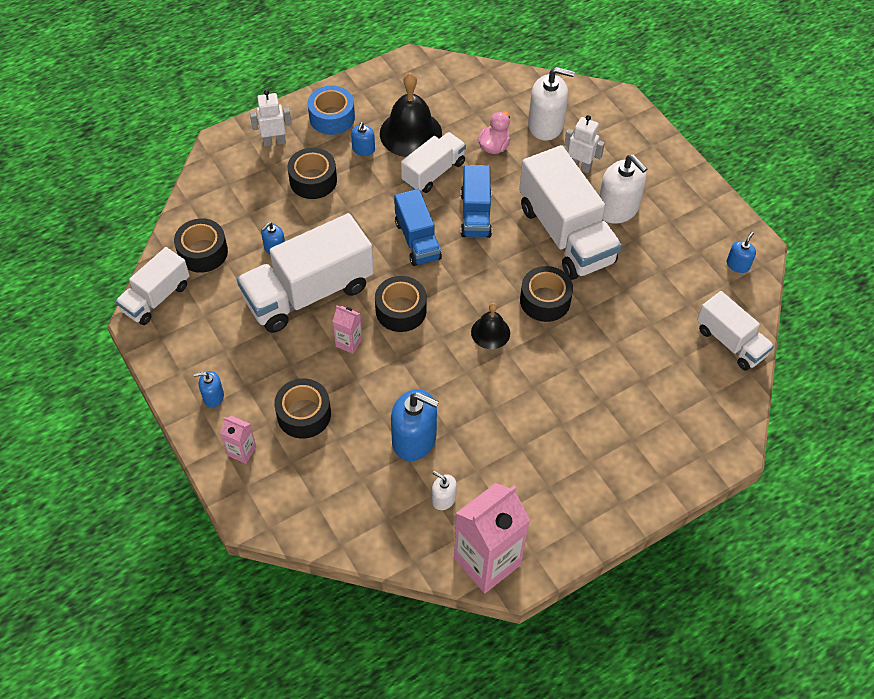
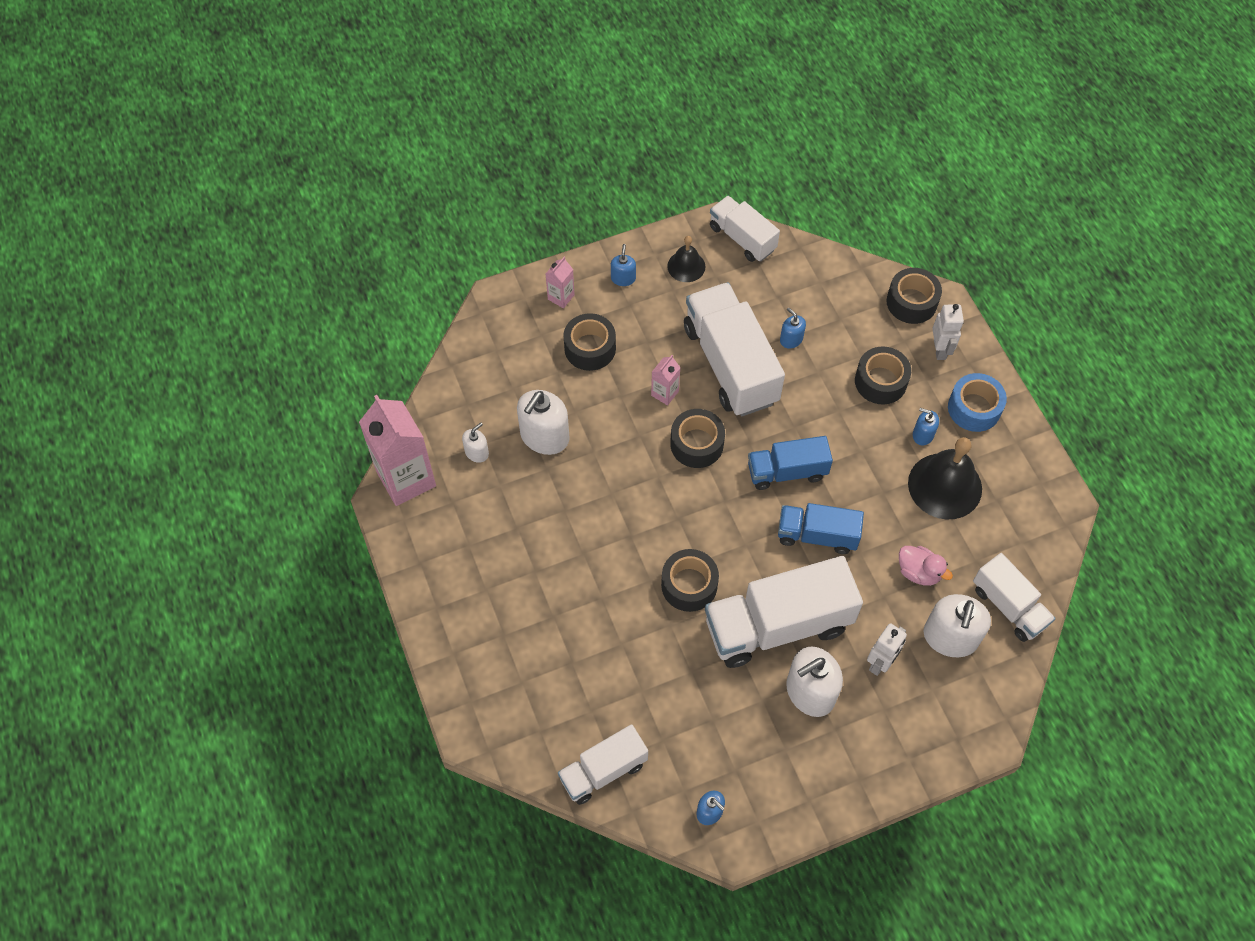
camera: 100 degrees right, 5 degrees up
(203, 252) = (793, 278): black tape -> black tape (911, 302)
(414, 439) = (544, 436): blue soap dispenser -> white soap dispenser
(433, 172) = (883, 501): white truck -> white truck (1008, 606)
(490, 332) = (656, 524): black bell -> black bell (686, 266)

